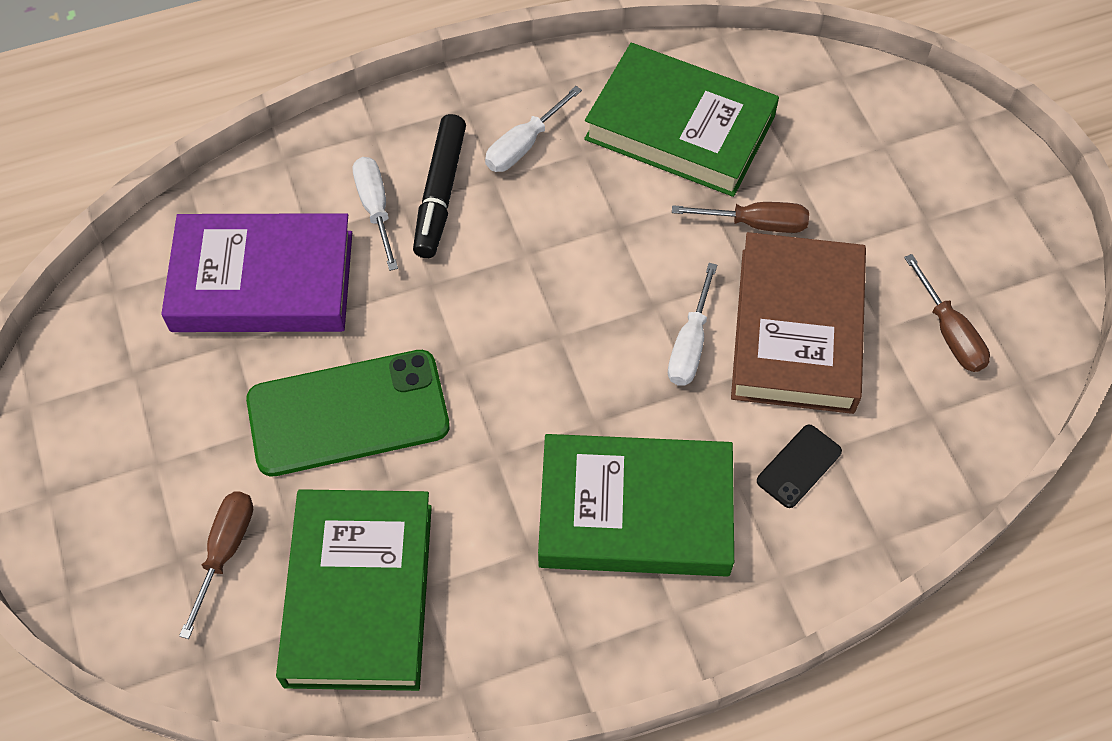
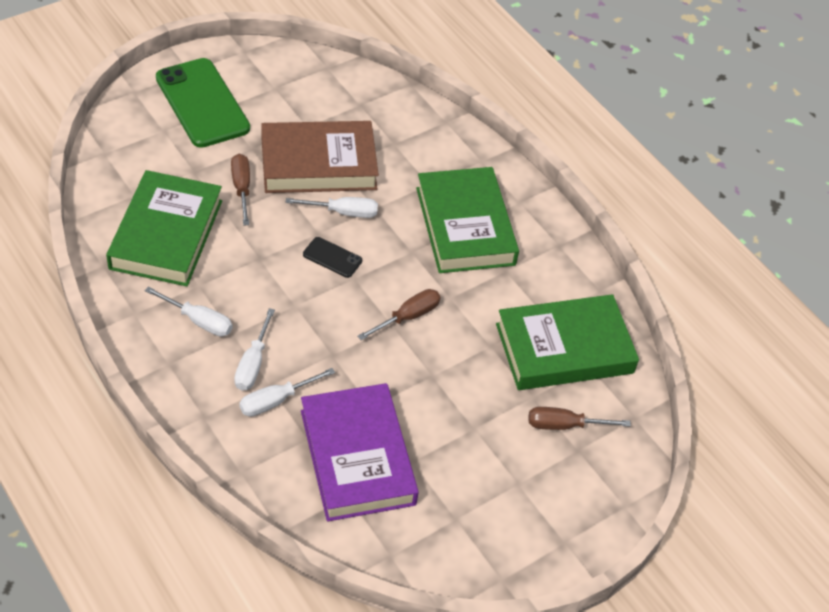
camera: 110 degrees left, 10 degrees down
(348, 413) = (446, 381): green phone -> green phone (202, 103)
(440, 193) = (253, 363): black marker -> white screwdriver
(799, 466) = (411, 157): black phone -> black phone (332, 257)
(949, 332) = (302, 97): brown screwdriver -> brown screwdriver (407, 317)

